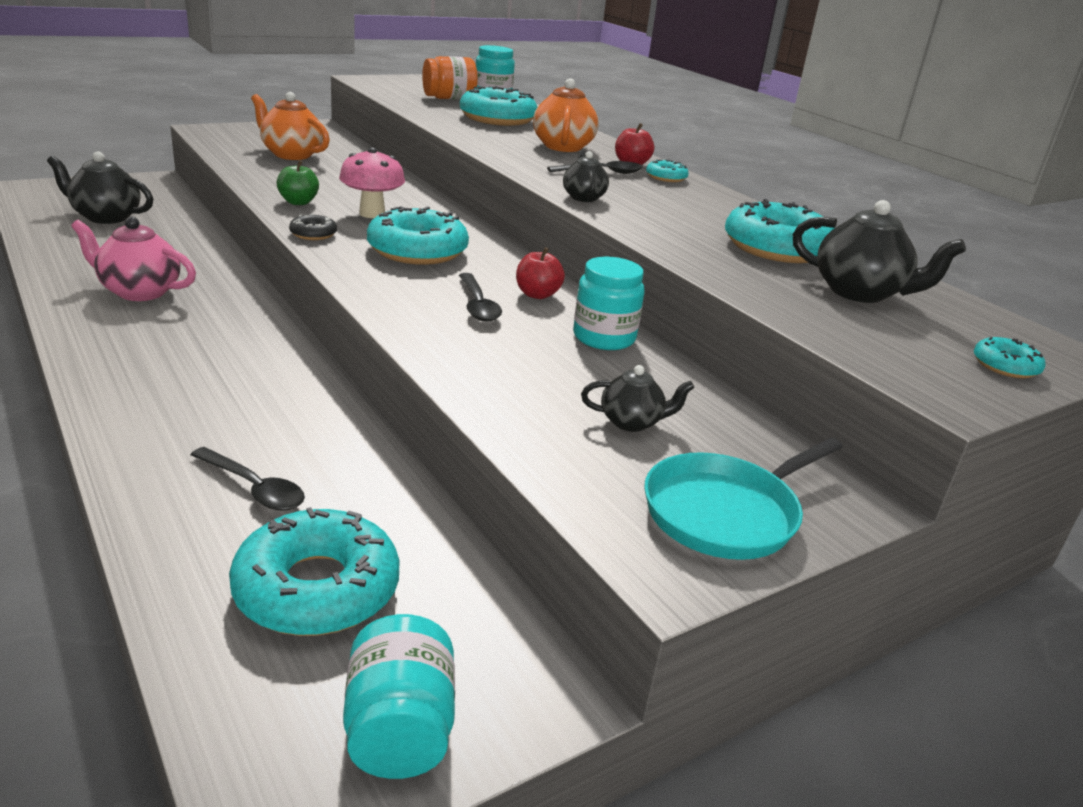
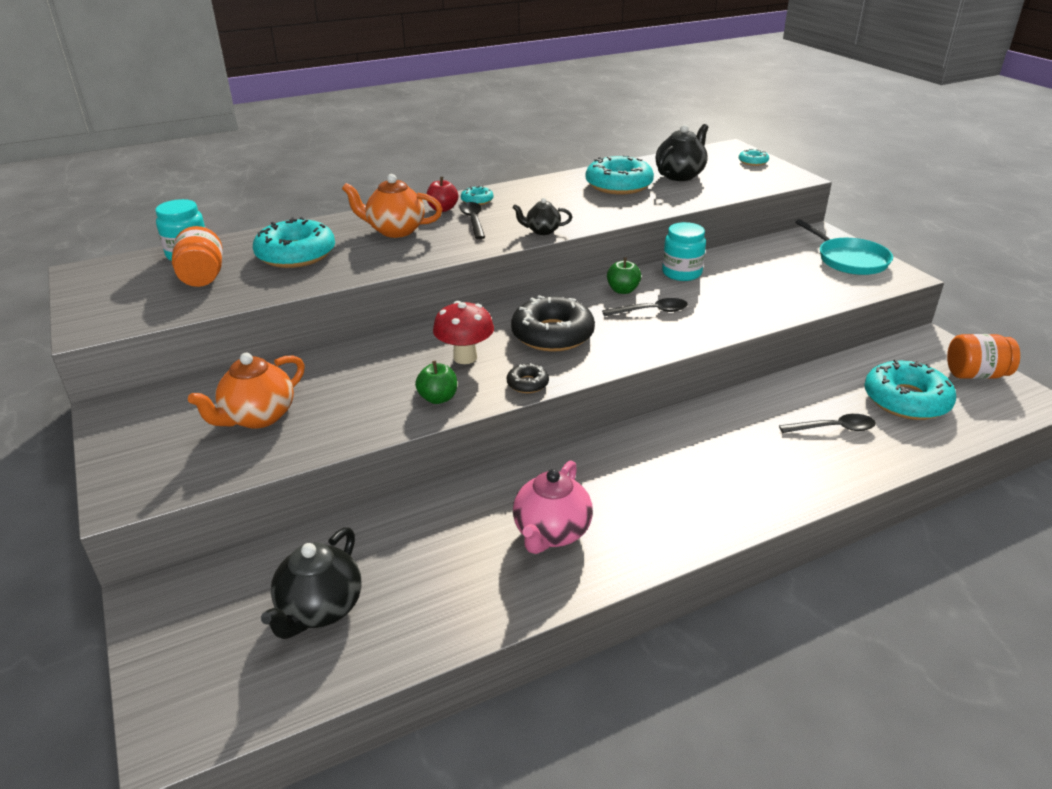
camera: 80 degrees left, 5 degrees up
(254, 488) = (833, 428): black spoon -> black spoon turned 45 degrees clockwise
(372, 214) = (465, 357): pink mushroom -> red mushroom
(399, 729) = (975, 374): turquoise jar -> orange jar
(417, 250) = (552, 334): turquoise donut -> black donut
(537, 294) = (623, 290): red apple -> green apple
(632, 422) = (782, 273): black teapot -> none

